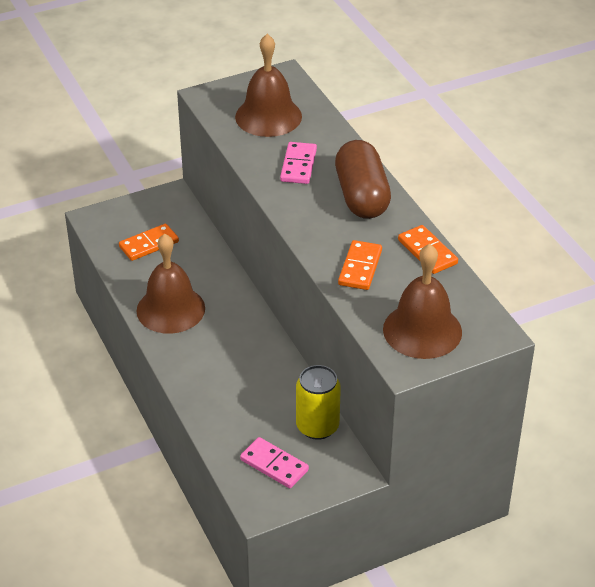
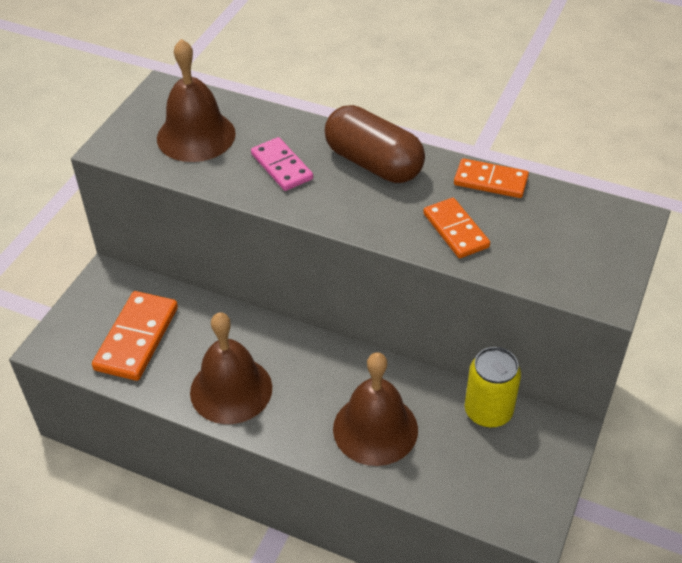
camera: 40 degrees left, 5 degrees up
(149, 244) = (136, 338): orange domino -> orange domino, size x1.51
(274, 465) = (496, 476): pink domino -> none
(422, 330) = (578, 255): brown bell -> brown bell (375, 429)

